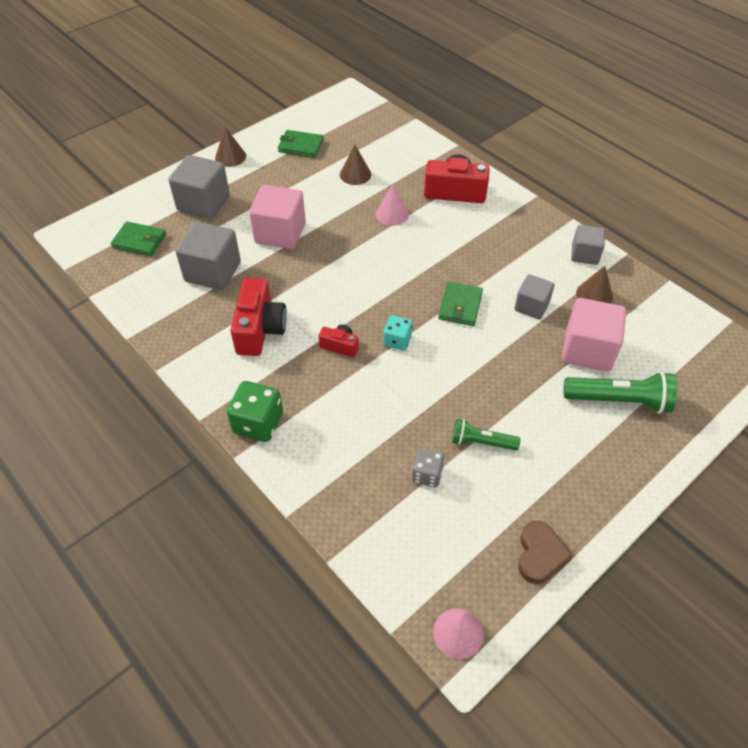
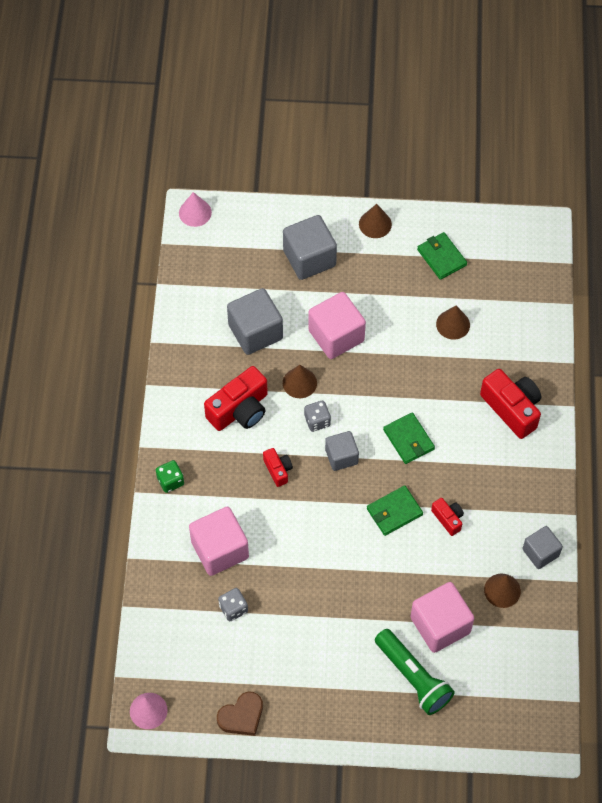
camera: 45 degrees right, 10 degrees up
(139, 241) = (232, 259): green wallet -> green wallet (409, 439)
(258, 423) = (170, 481): green dice -> green dice, size x0.63
(287, 279) = (299, 383): none -> brown cone
(331, 293) = (317, 421): none -> grey dice
(361, 439) = (220, 549): none -> pink cube
(392, 214) = (438, 388): pink cone -> pink cone (195, 212)
(397, 341) = (319, 500): turquoise dice -> none
(481, 442) = (290, 620): green flashlight -> none
(501, 281) = (448, 519): none -> red camera
(531, 306) = (444, 558): grey cube -> grey cube (341, 456)

